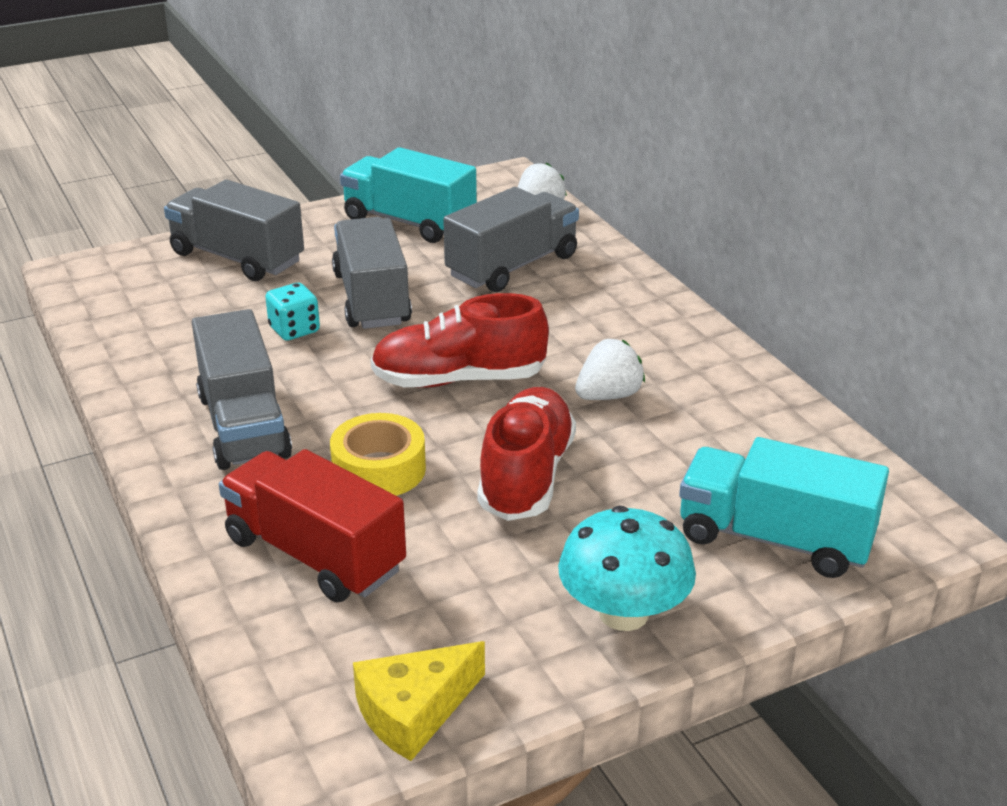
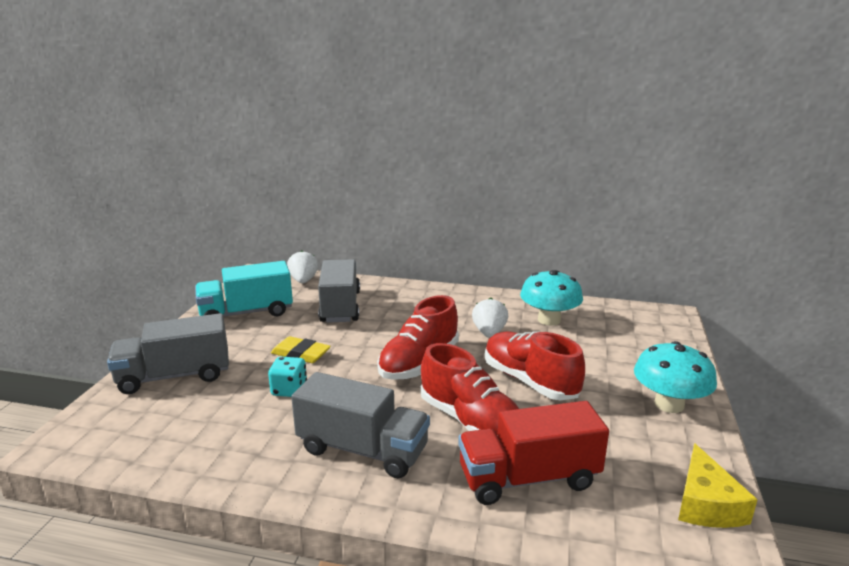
camera: 50 degrees left, 10 degrees down
(371, 299) = (300, 354): grey truck -> yellow eraser
(379, 469) = (470, 421): yellow tape -> red shoe
(724, 427) = (549, 320): none -> turquoise mushroom
(774, 539) = (645, 346): turquoise truck -> none

